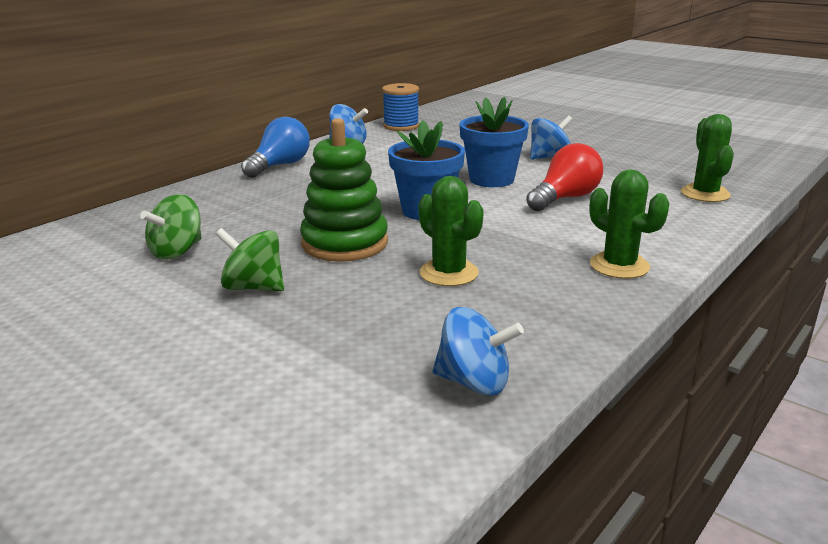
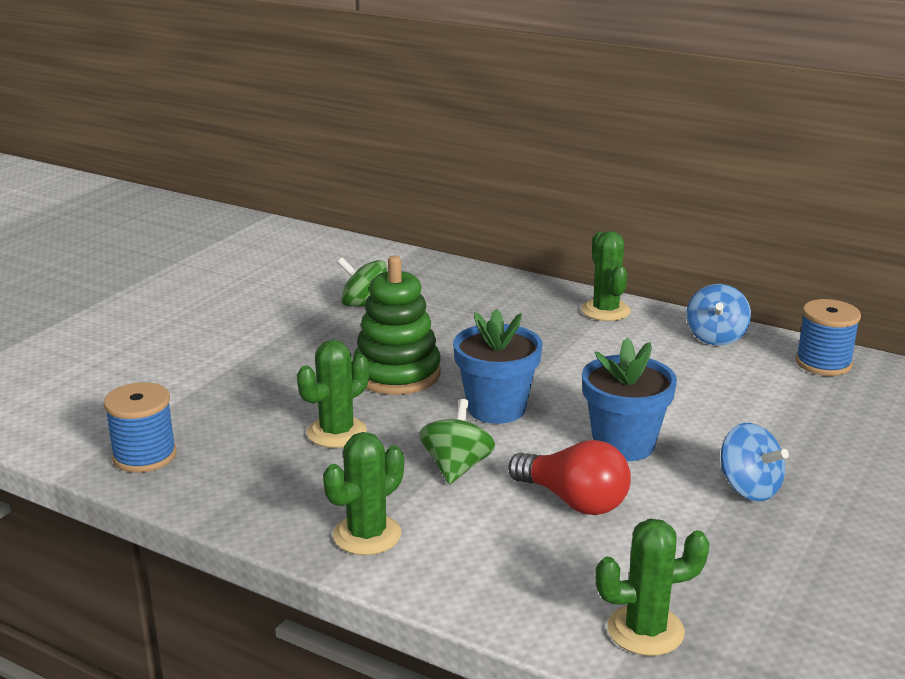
camera: 80 degrees right, 0 degrees up
(254, 287) = (300, 347): green spinning top -> green spinning top (456, 467)
(280, 166) = (605, 311): blue light bulb -> green cactus
(474, 382) = (144, 456): blue spinning top -> blue spool

